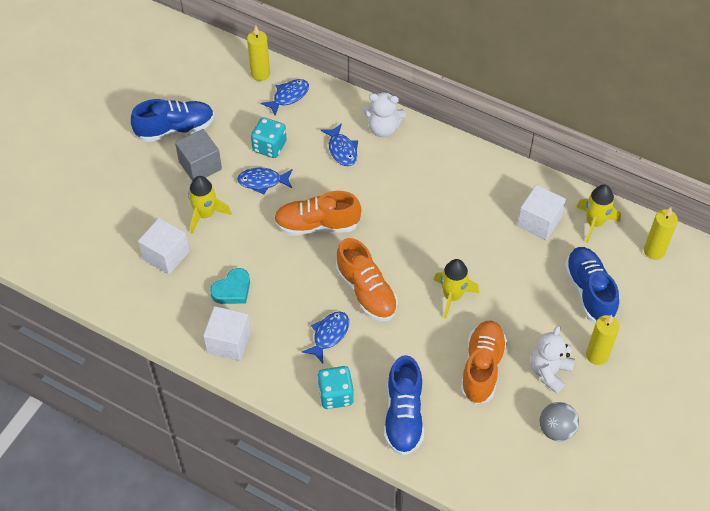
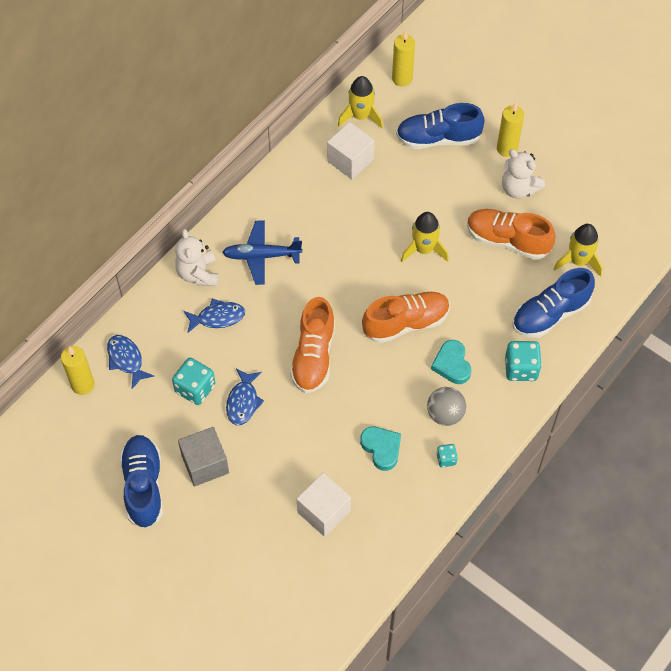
camera: 80 degrees left, 5 degrees up
(205, 214) = (276, 465): yellow rocket -> yellow rocket (578, 261)
(228, 342) = (446, 459): white cube -> turquoise dice
(329, 335) = (452, 364): blue fish -> turquoise heart
(383, 129) = (198, 273): white teddy bear -> white teddy bear turned 150 degrees clockwise
(403, 415) = (550, 314): blue shoe -> blue shoe turned 135 degrees clockwise
(412, 170) = (261, 256): none -> blue plane
(556, 430) = (578, 196): grey ball -> grey ball (445, 414)

